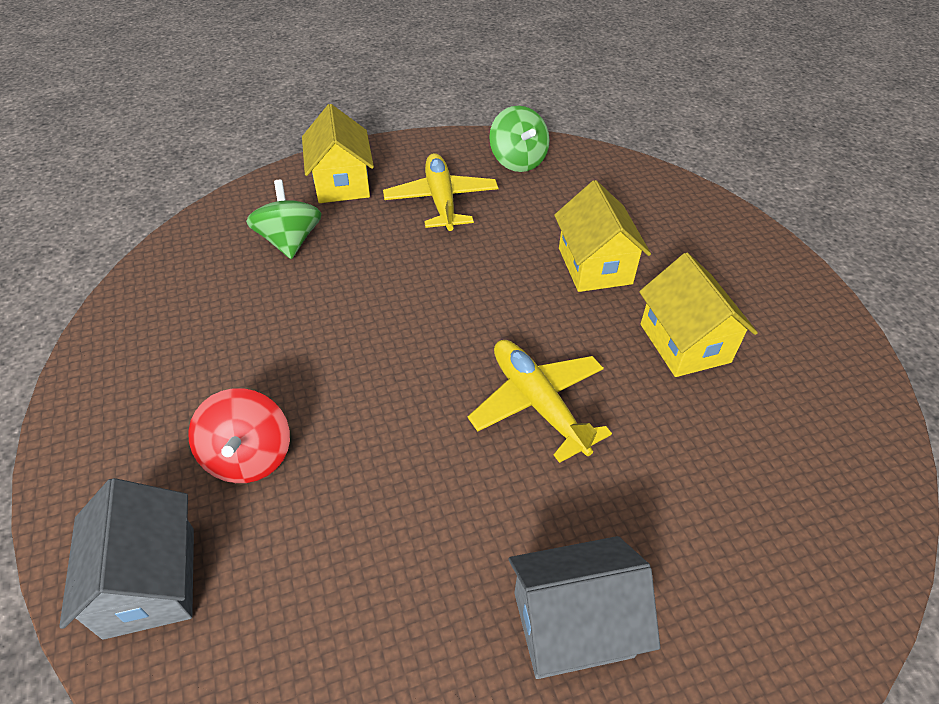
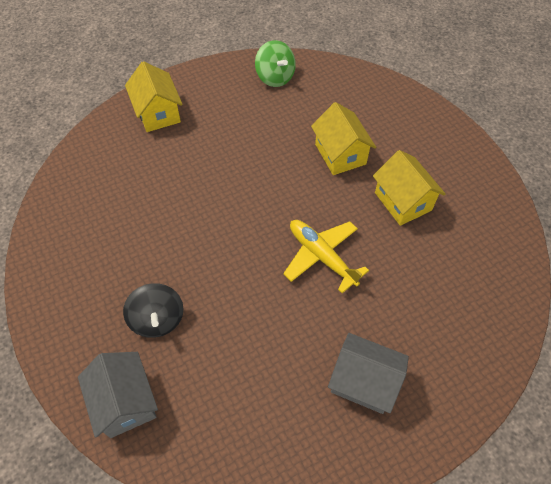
camera: 10 degrees left, 10 degrees up
(249, 456) = (157, 319): red spinning top -> black spinning top
(290, 241) = (136, 165): green spinning top -> none
(441, 201) = (230, 118): yellow plane -> none
(572, 624) = (363, 382): grey house -> grey house turned 45 degrees clockwise

